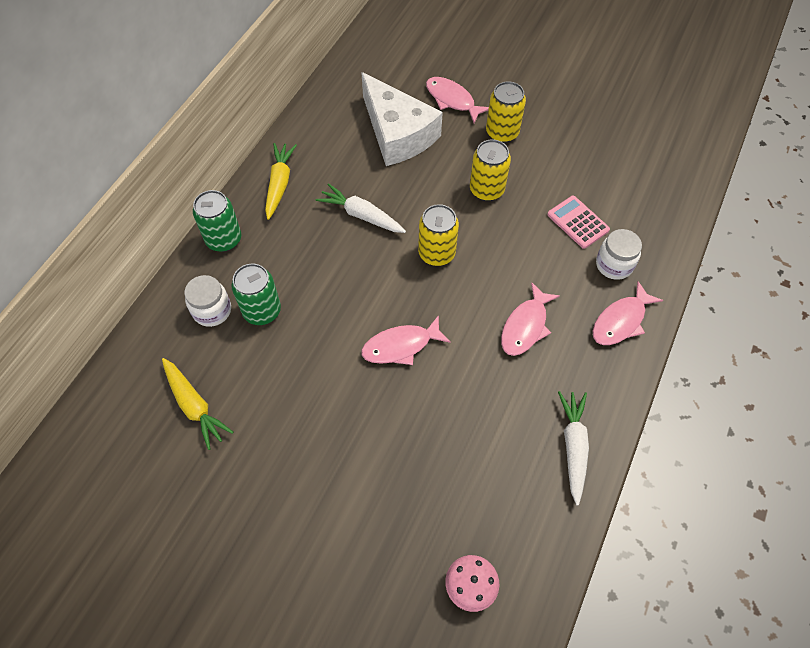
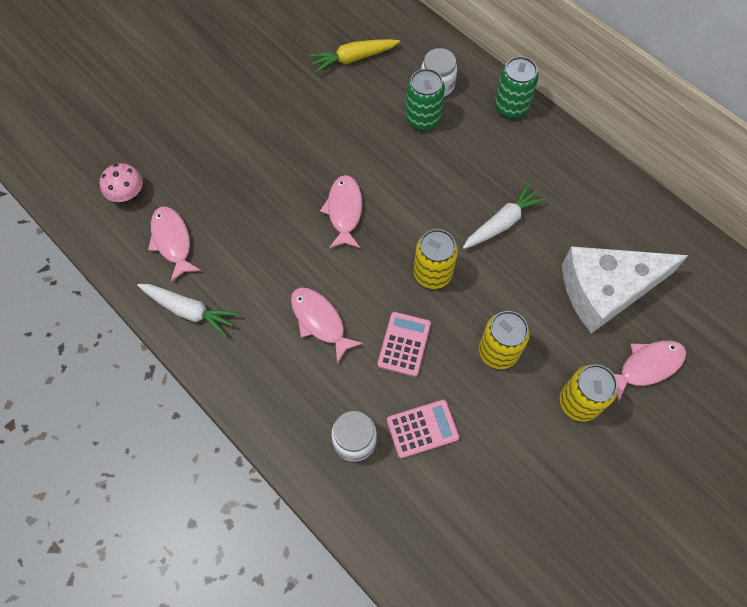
camera: 110 degrees right, 5 degrees up
(279, 184) = (565, 164): yellow carrot -> none
(513, 255) = (404, 344): none -> pink calculator
(621, 321) = (287, 413): pink fish -> pink fish (172, 241)

